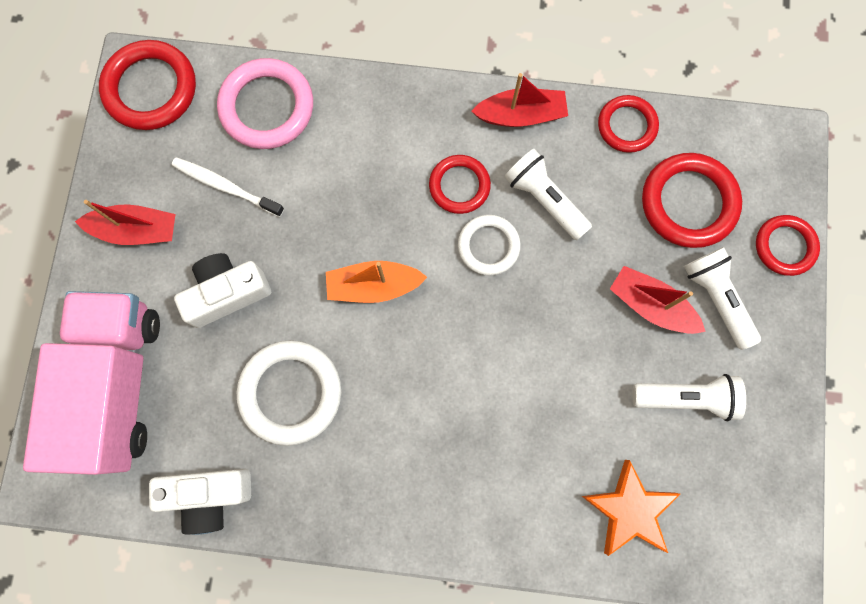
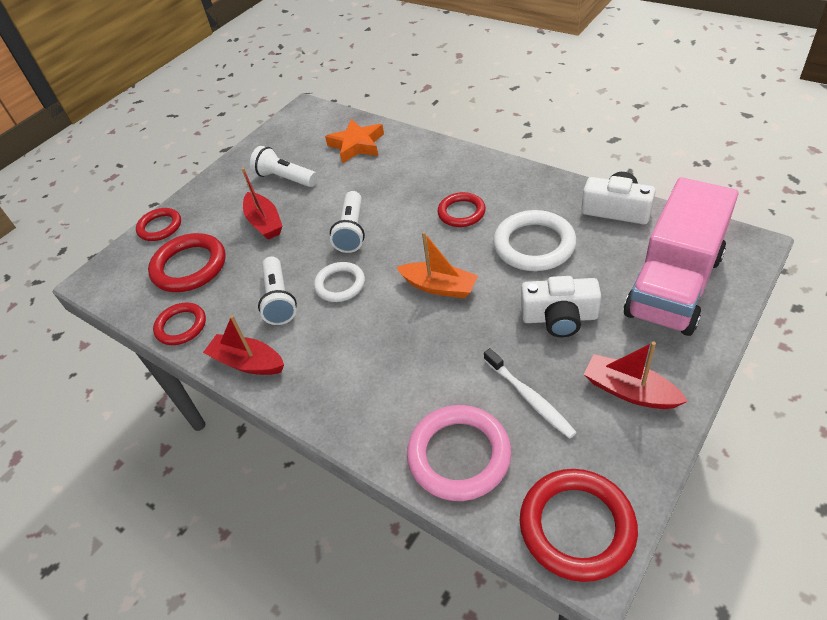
camera: 145 degrees left, 30 degrees down
(459, 186) = (332, 329): red ring -> red ring (461, 212)
(716, 299) = (224, 215): white flashlight -> white flashlight (352, 231)

